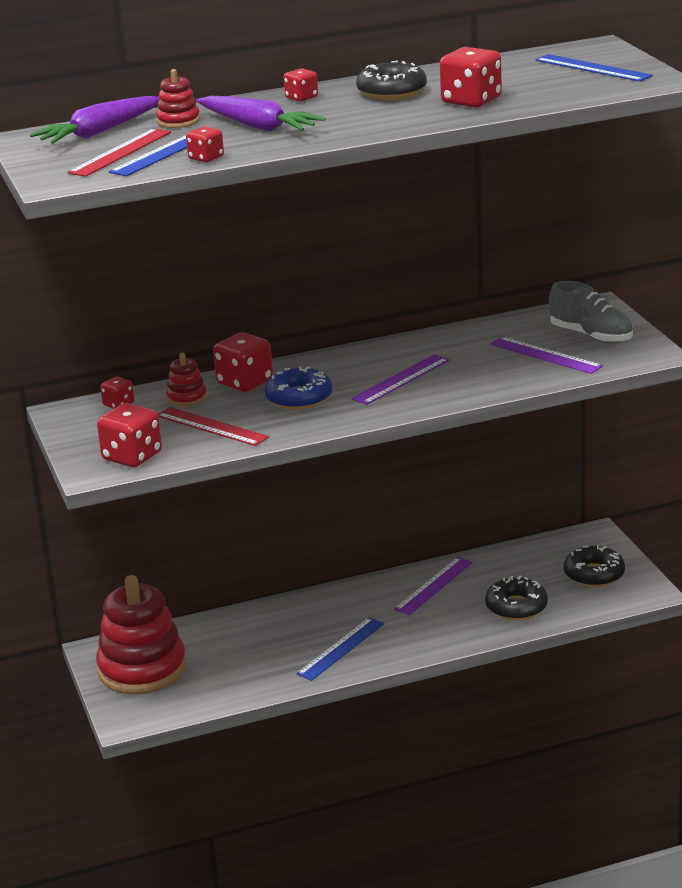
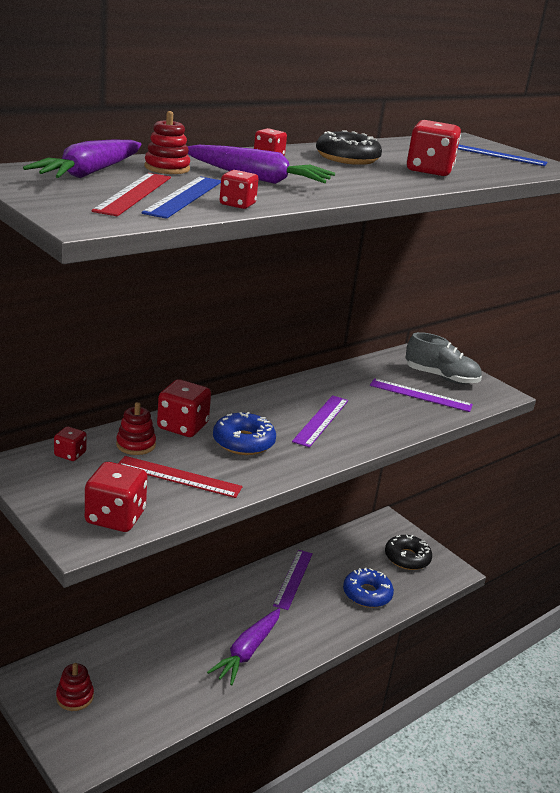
camera: 25 degrees left, 0 degrees up
(142, 669) = (75, 697): red stacking toy -> red stacking toy, size x0.44
(340, 648) = (247, 652): blue ruler -> purple carrot
(516, 607) = (367, 594): black donut -> blue donut

